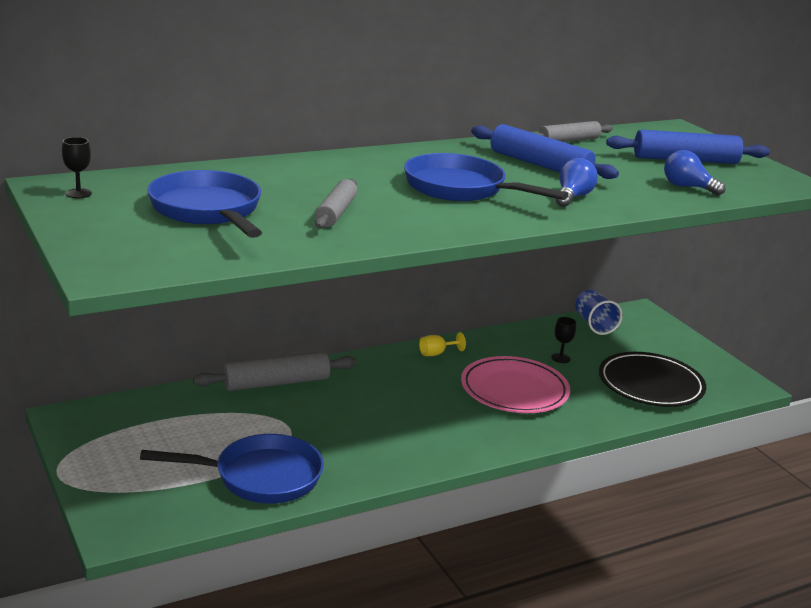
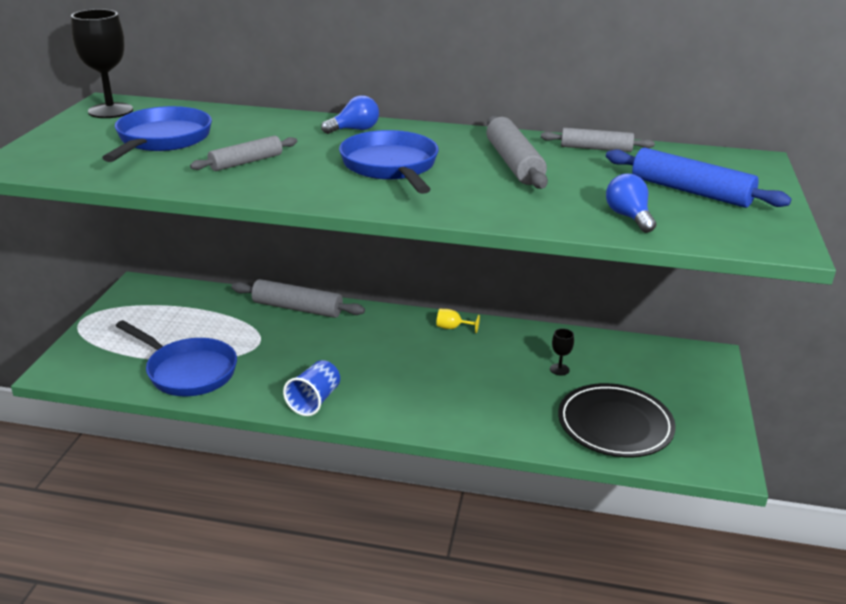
camera: 40 degrees right, 5 degrees up
(78, 193) = (110, 111): black goblet -> black goblet, size x2.17
(514, 390) = (474, 381): pink plate -> none
(540, 165) = (514, 163): blue rolling pin -> grey rolling pin
(572, 197) = (479, 197): blue light bulb -> blue light bulb (354, 130)
(594, 324) = (640, 351): blue cup -> blue cup (314, 401)

